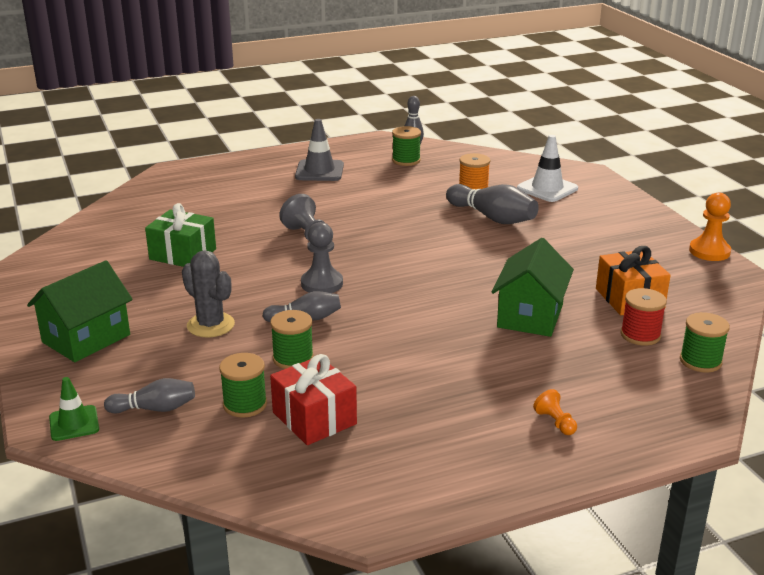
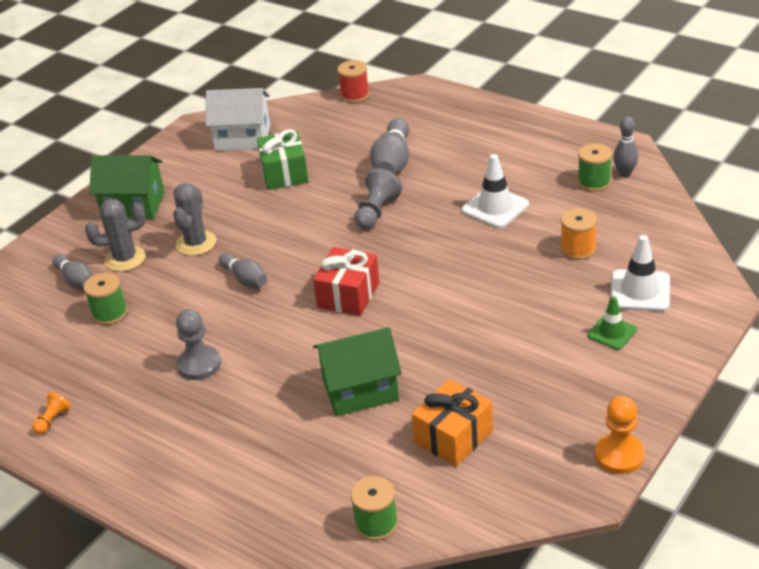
camera: 60 degrees right, 10 degrees up
(74, 423) = (37, 259): green traffic cone -> green traffic cone (612, 332)
(89, 254) = (243, 137): none -> white house
(168, 369) = (125, 259): none -> grey cactus
(293, 358) = (184, 303): green spool -> none
(314, 418) = (117, 352): red gift -> red gift (348, 295)
(319, 171) = (508, 151): grey traffic cone -> none
(322, 284) = (305, 259): grey pawn -> grey pawn (199, 364)
(380, 197) = (495, 207): none -> white traffic cone
(492, 218) = (529, 287): grey bowling pin -> grey bowling pin (393, 162)
(555, 422) = (204, 472): orange pawn -> orange pawn (52, 420)
(640, 335) = (389, 469): red spool -> red spool (355, 95)

